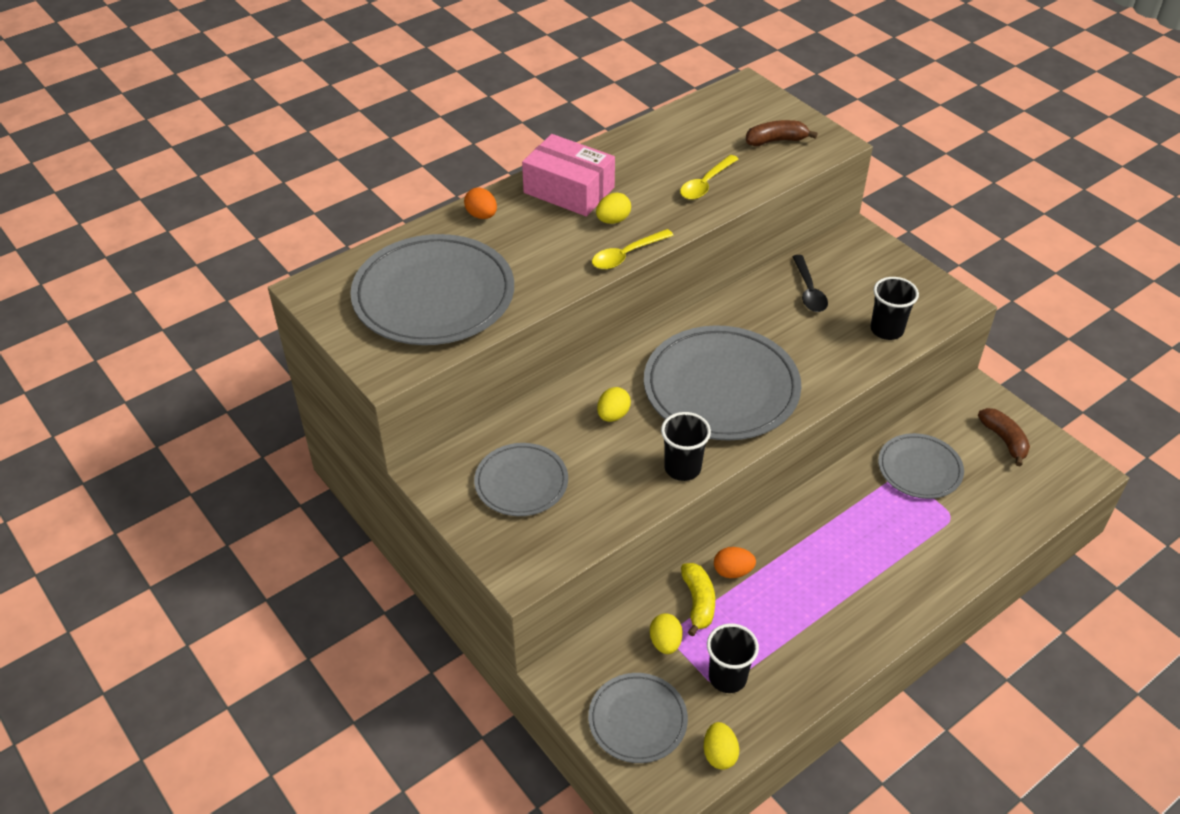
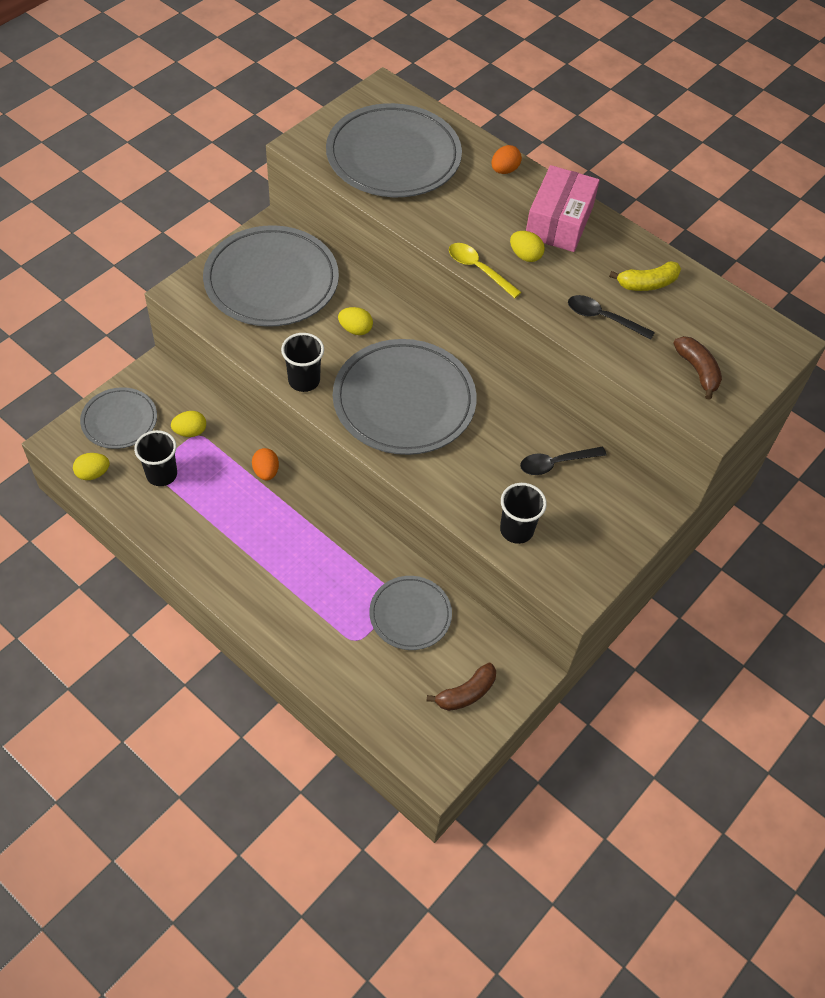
camera: 75 degrees right, 10 degrees up
(521, 483) = (271, 281): grey plate -> grey plate, size x1.79
(698, 602) = (231, 450): yellow banana -> yellow banana (647, 283)
(705, 184) = (603, 318): yellow spoon -> black spoon

